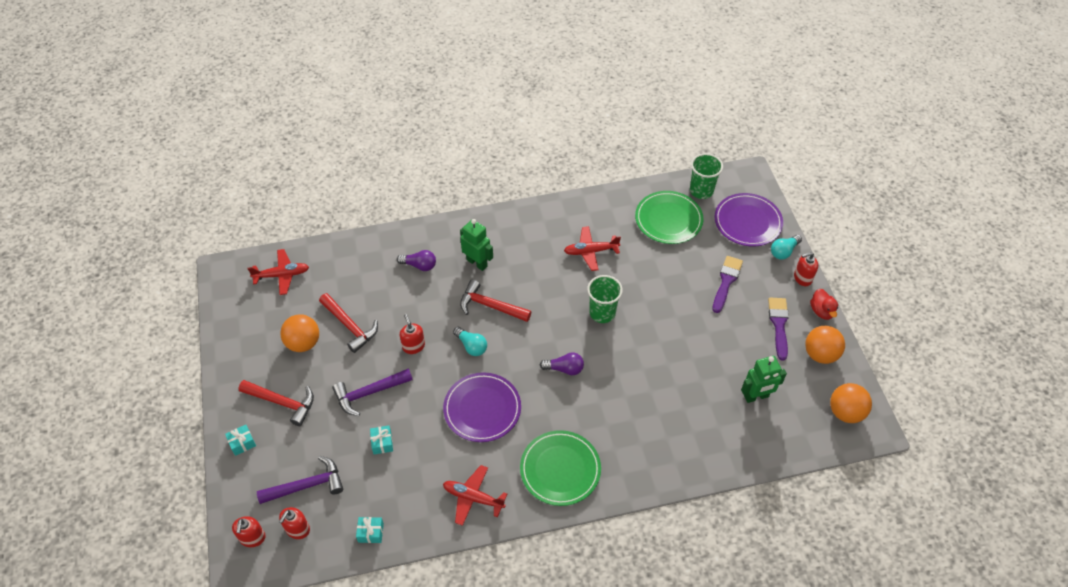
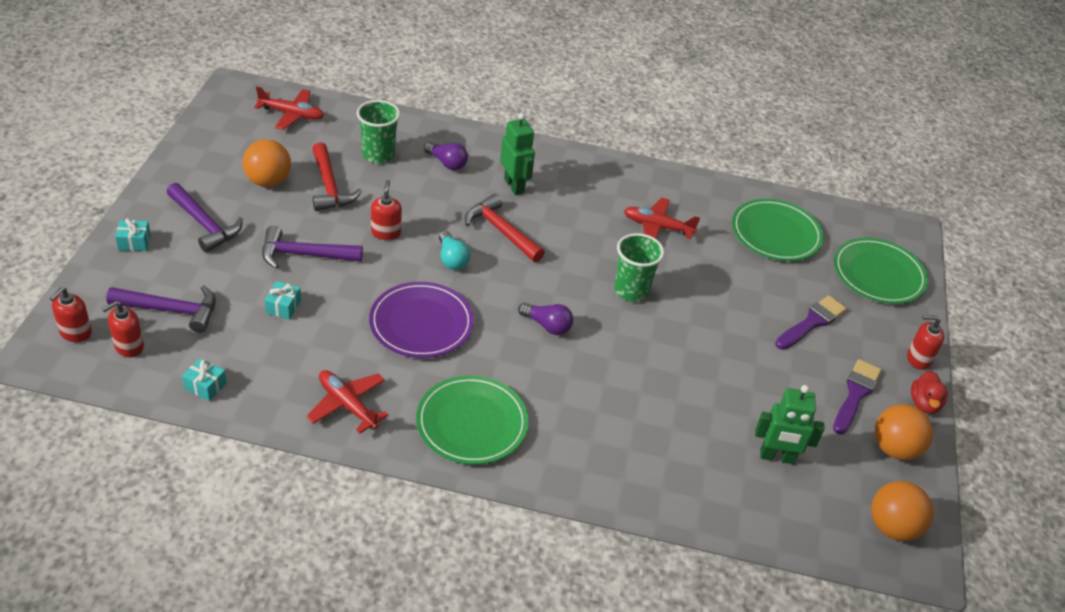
camera: 20 degrees right, 10 degrees down
(282, 403) = (204, 224): red hammer -> purple hammer
(701, 191) = (836, 222): green cup -> green cup (378, 155)
(747, 222) = (878, 274): purple plate -> green plate
(783, 251) = (909, 322): turquoise light bulb -> none

